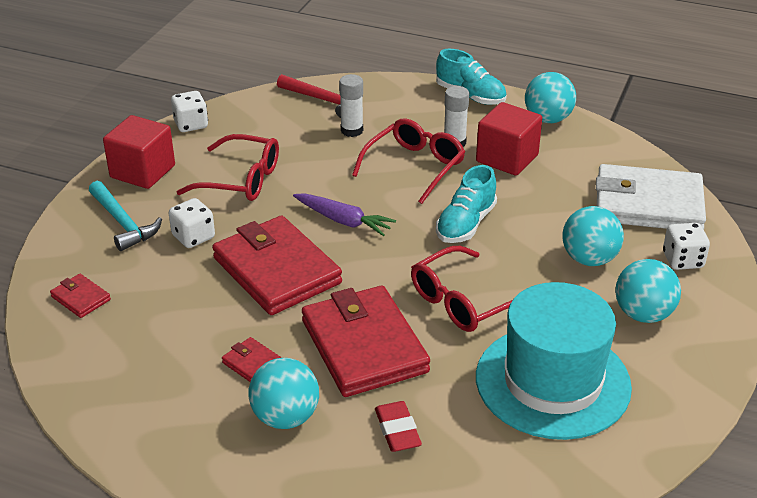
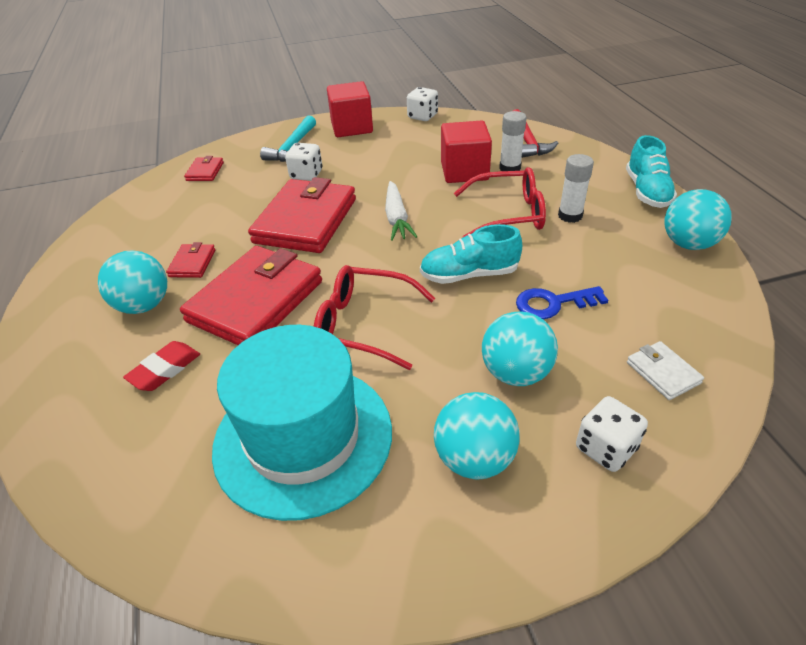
camera: 55 degrees right, 5 degrees up
(241, 180) = (389, 159): red glasses -> none
(343, 221) = (397, 218): purple carrot -> white carrot
(507, 158) = (592, 251): red cube -> red cube (464, 171)
(541, 206) = (553, 303): none -> blue key
(648, 204) = (663, 373): white wallet -> white wallet, size x0.43

